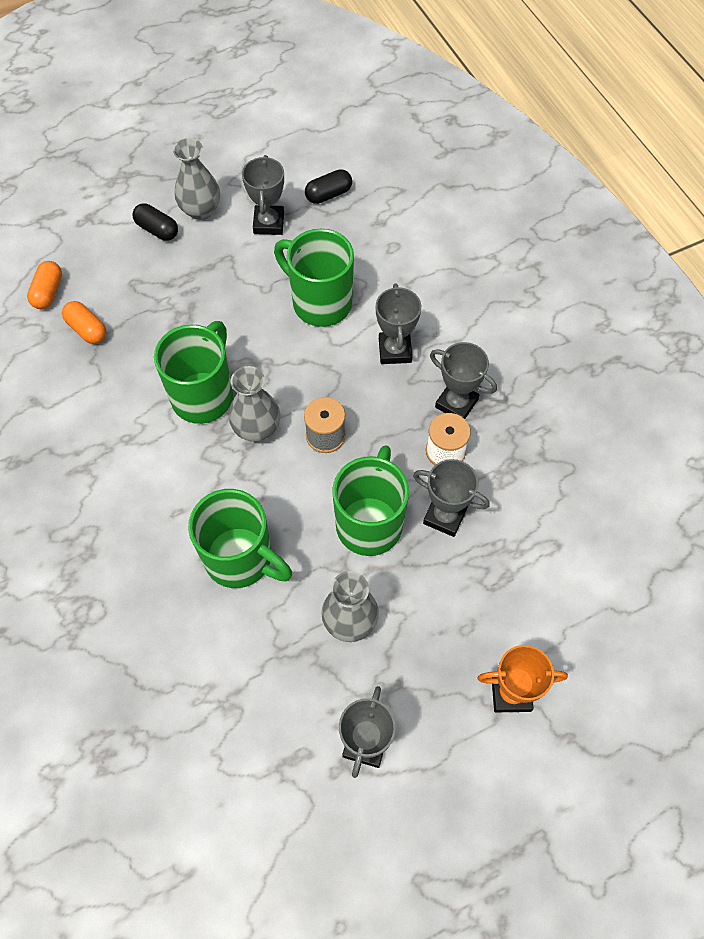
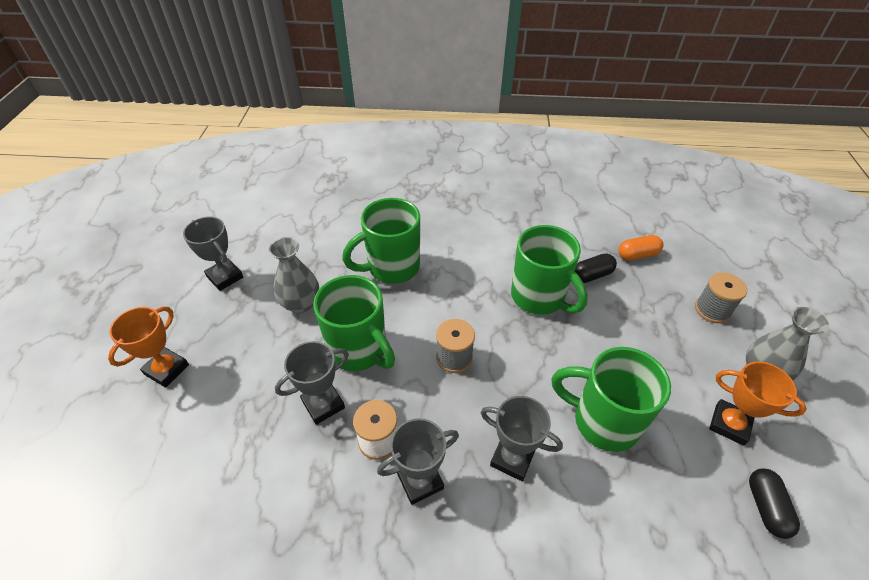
camera: 120 degrees right, 15 degrees down
(48, 292) = (685, 245): orange capsule -> none
(140, 254) = (712, 310): none -> grey spool
(157, 230) = (741, 331): black capsule -> black capsule (592, 275)
(257, 429) = (489, 317): grey vase -> none
(269, 223) = (729, 424): grey trophy -> orange trophy
(319, 302) = (602, 421): green mug -> green mug turned 135 degrees counterclockwise

